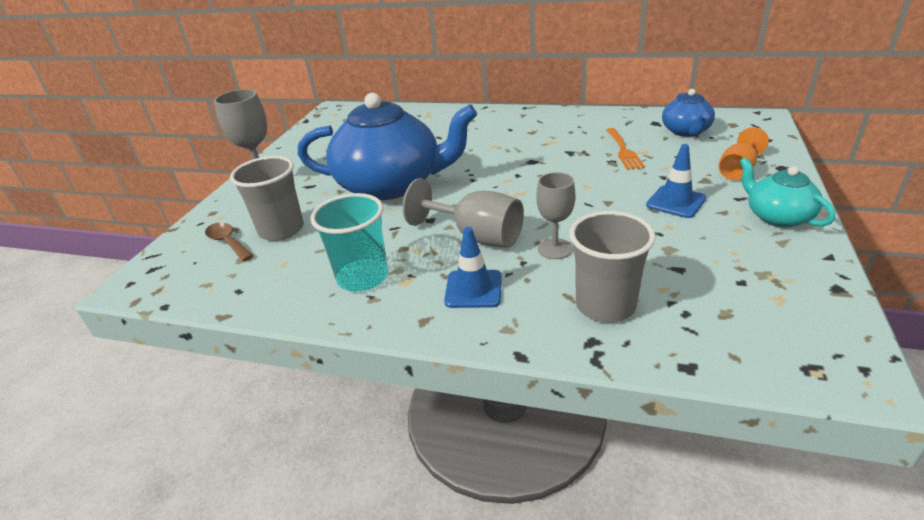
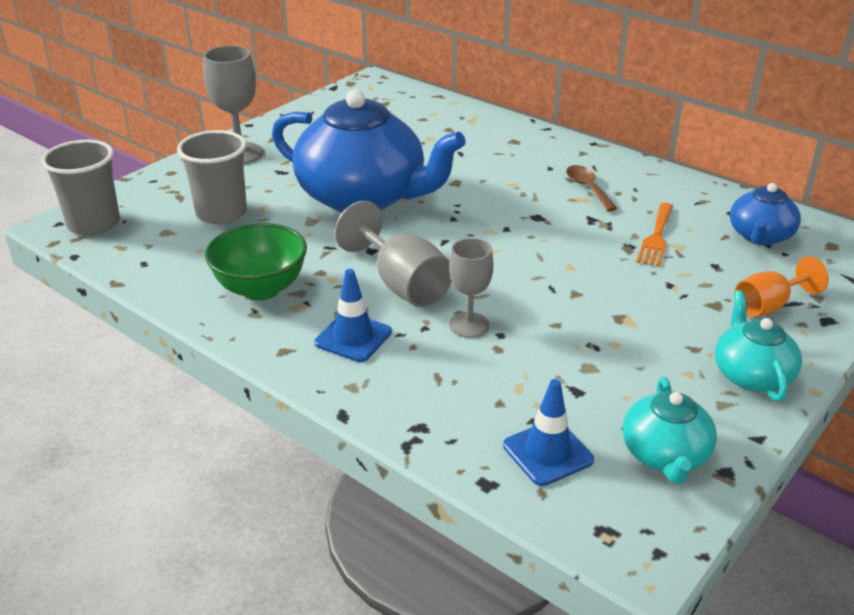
camera: 20 degrees right, 0 degrees up
(228, 242) = (165, 210): brown spoon -> brown spoon (587, 188)
(362, 277) = (261, 289): turquoise cup -> green bowl
(605, 305) = (465, 399): grey cup -> grey cup (94, 224)
(675, 202) = (651, 319): blue traffic cone -> blue traffic cone (547, 453)
(786, 292) = (665, 455): none -> turquoise teapot

